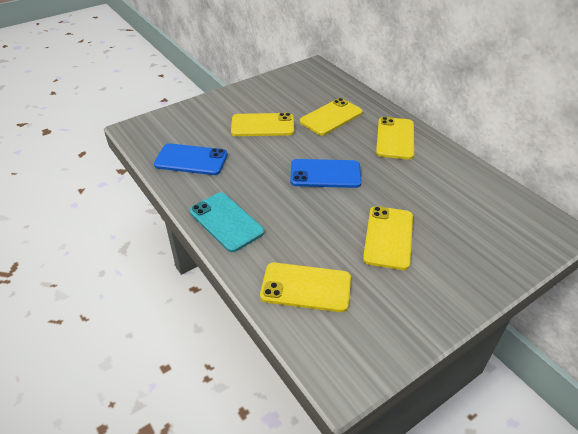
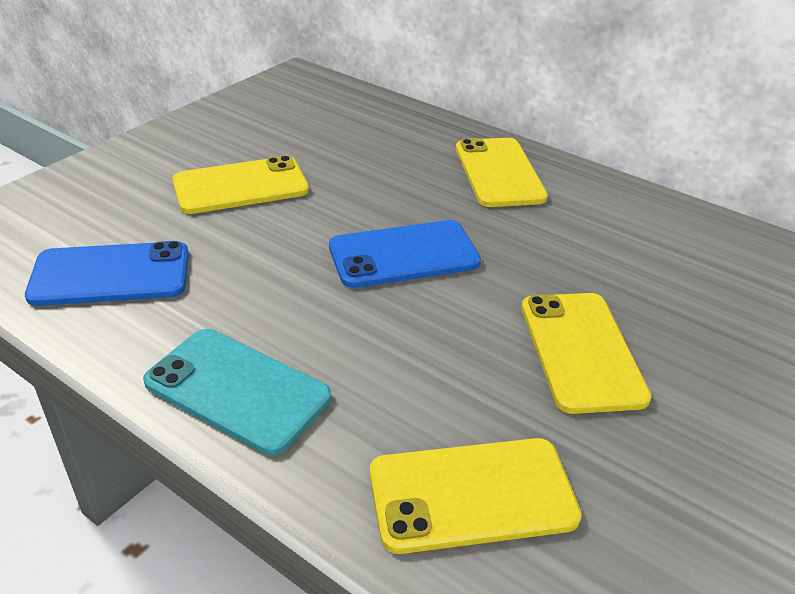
camera: 20 degrees left, 5 degrees down
(331, 117) = (367, 154): yellow phone -> none

